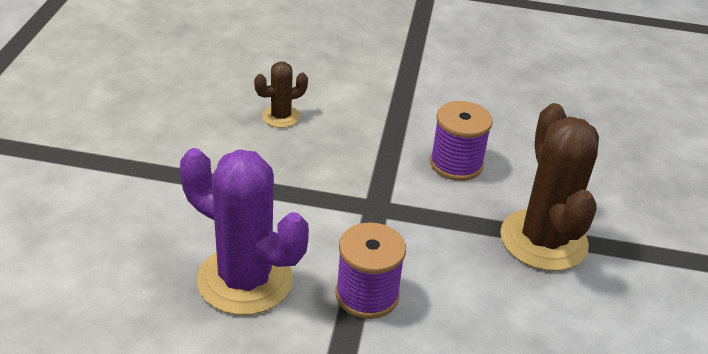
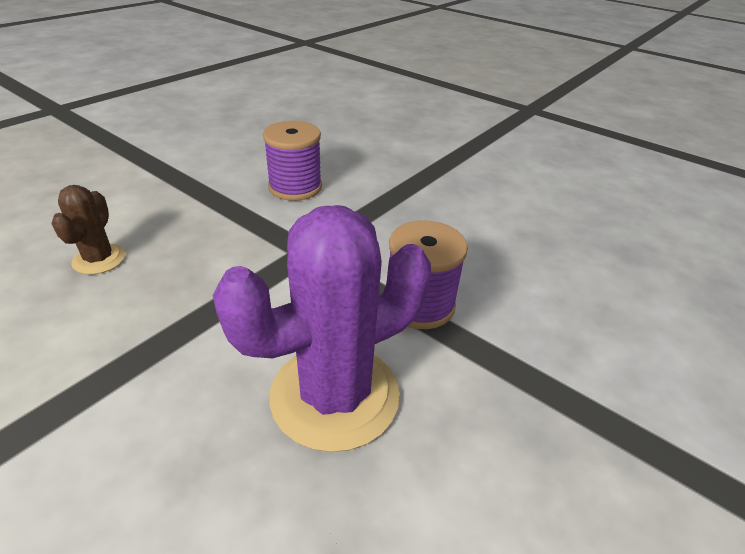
camera: 60 degrees left, 0 degrees up
(543, 240) = (418, 186): brown cactus -> none

